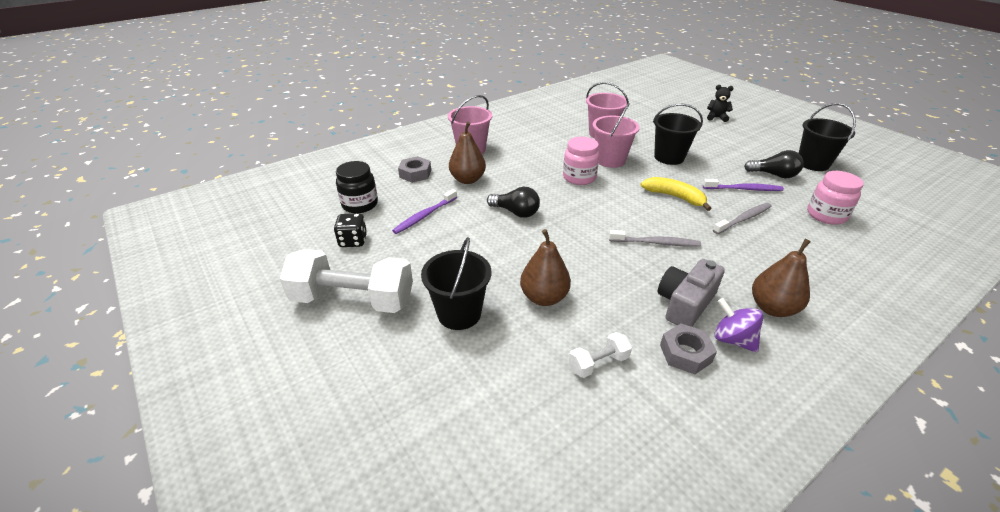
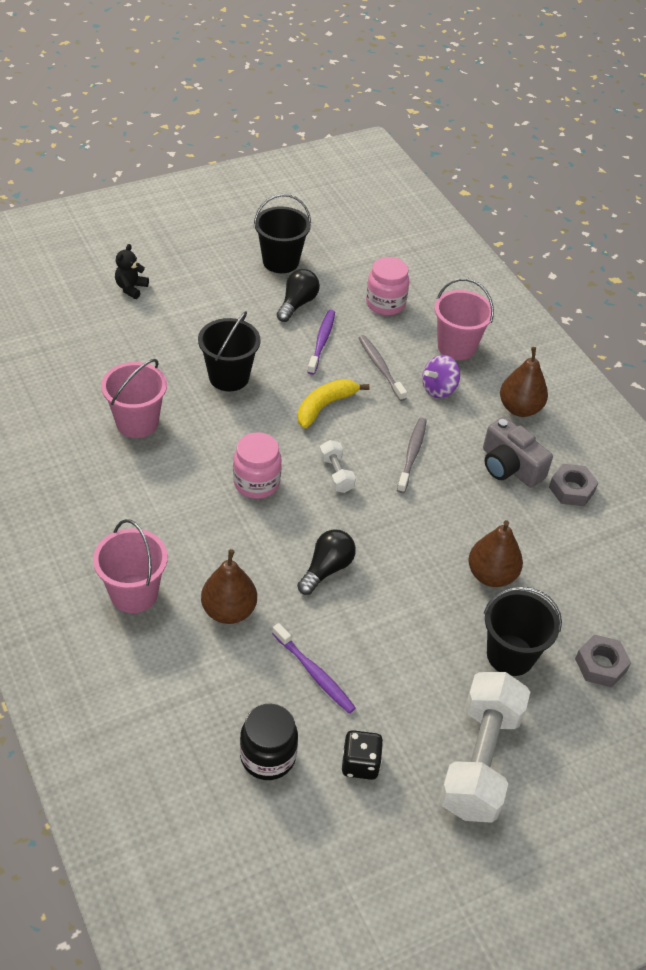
camera: 85 degrees left, 10 degrees up
(415, 174) = (192, 677): grey nut -> grey nut (600, 665)
(598, 363) = (581, 554): white dumbbell -> white dumbbell (336, 474)
(610, 160) = (219, 437): pink bucket -> pink bucket (456, 347)
(732, 339) = (556, 451): purple spinning top -> purple spinning top (438, 389)

